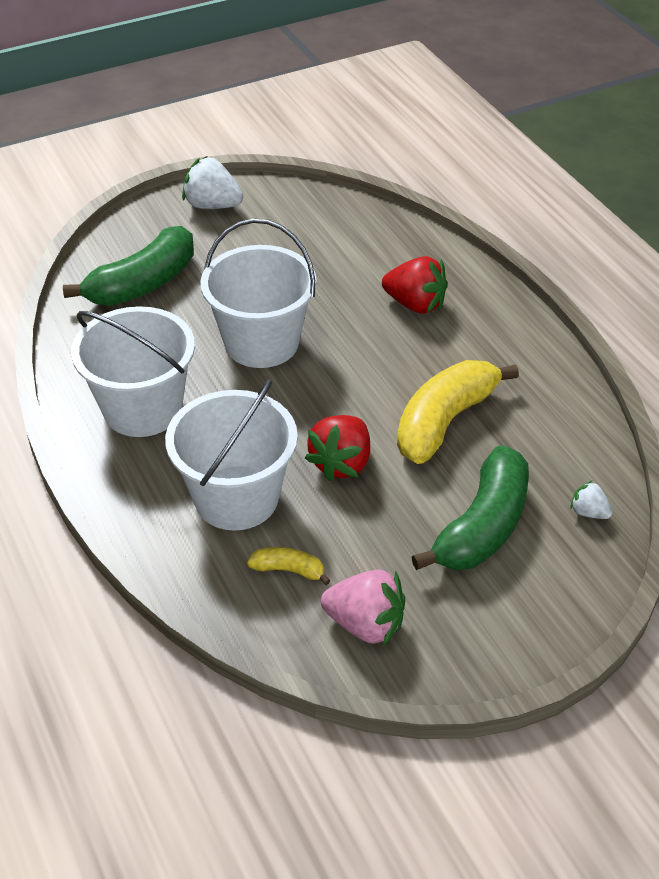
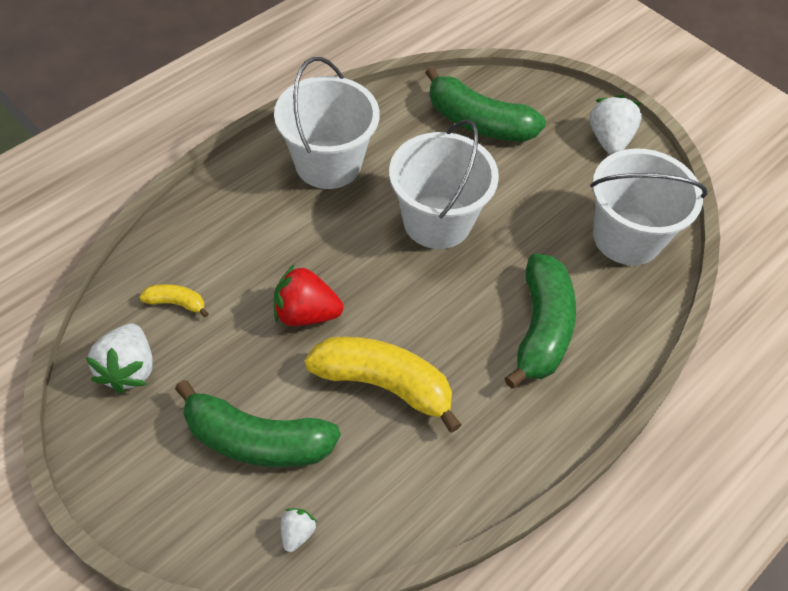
camera: 70 degrees right, 10 degrees up
(236, 498) = (246, 249): white bucket -> white bucket (627, 237)
(289, 570) = (176, 303): yellow banana -> yellow banana turned 75 degrees counterclockwise
(365, 624) = (128, 369): pink strawberry -> white strawberry
(415, 304) = (541, 329): red strawberry -> green banana

